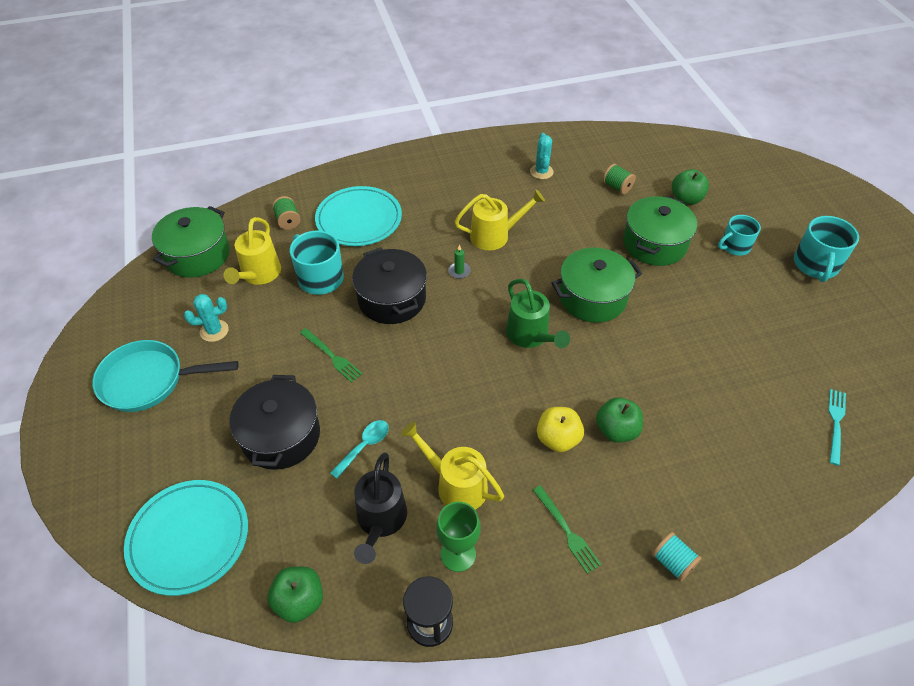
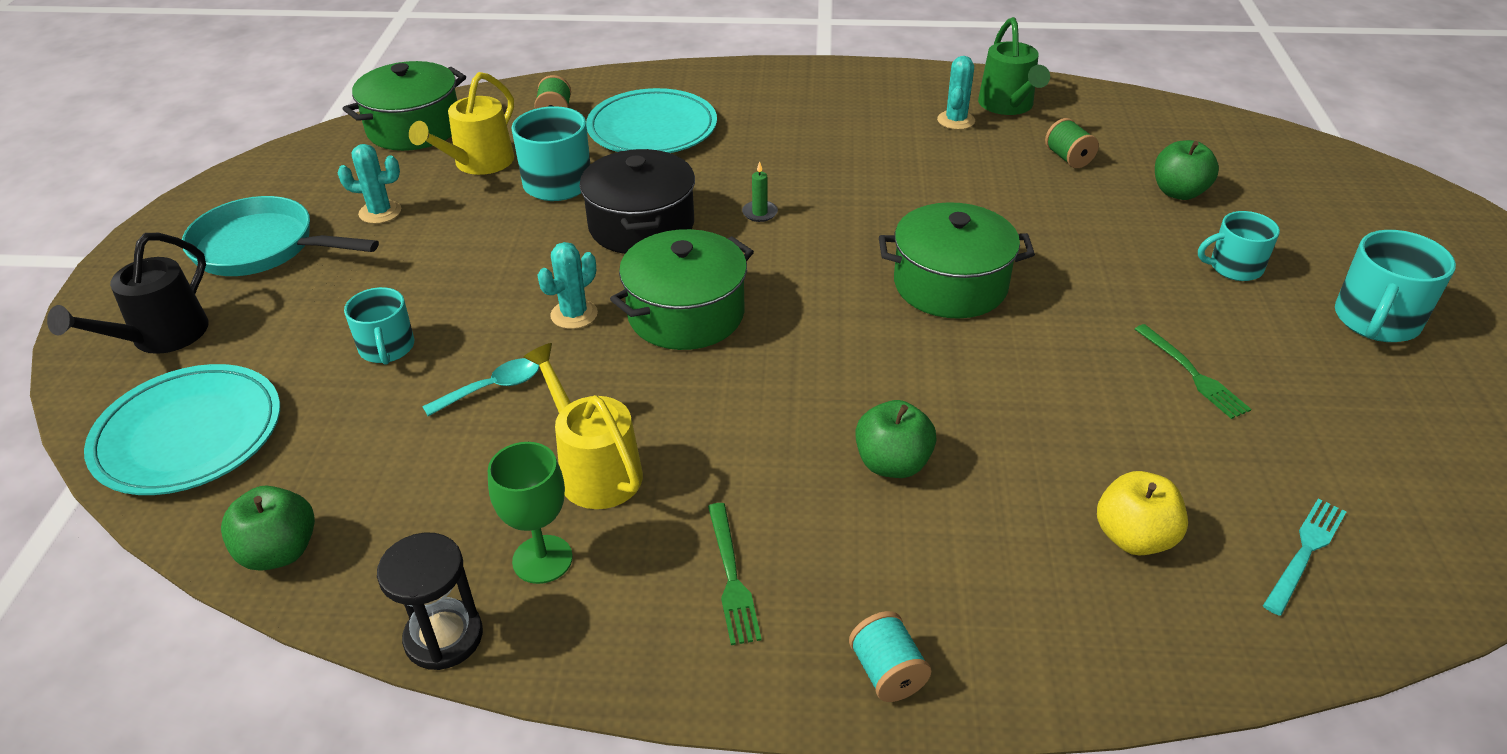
camera: 20 degrees right, 10 degrees down
(281, 436) = (387, 348): black pot -> turquoise mug
(331, 356) = (515, 273): green fork -> green fork (1192, 373)
(380, 521) = (455, 485): black watering can -> black watering can (161, 337)
(385, 378) = (574, 314): none -> turquoise cactus
(495, 235) = (840, 181): yellow watering can -> none
(530, 336) = (822, 312): green watering can -> green watering can (1008, 106)
(557, 439) = (789, 451): yellow apple -> yellow apple (1134, 537)
(654, 244) = (1093, 238): green pot -> green pot (686, 314)

